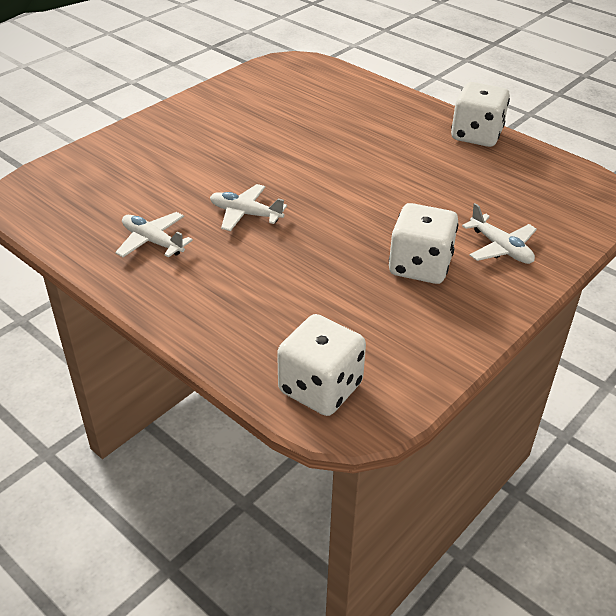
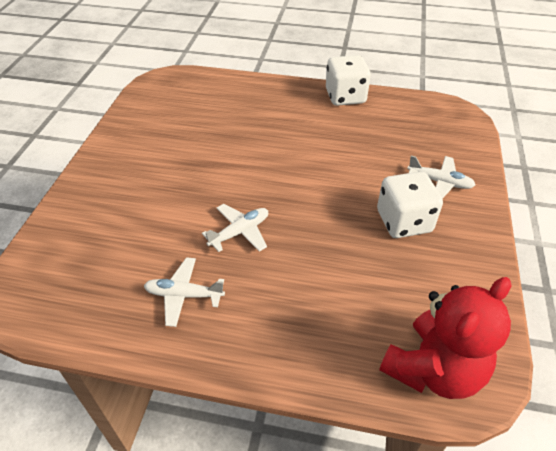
camera: 30 degrees left, 5 degrees up
(245, 214) = (240, 232): white plane -> white plane turned 150 degrees clockwise
(320, 388) = (433, 369): white dice -> red teddy bear

